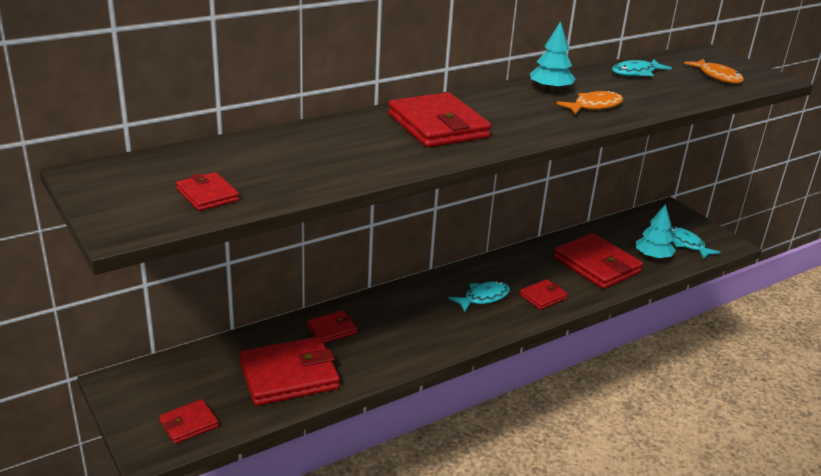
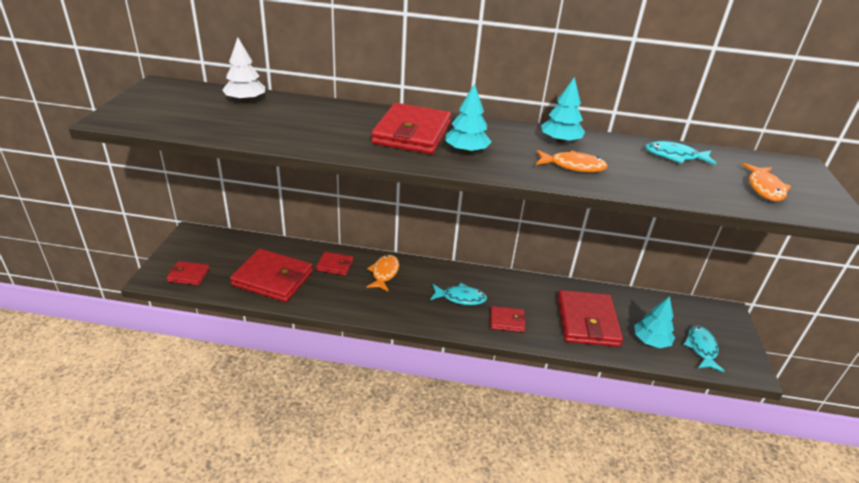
camera: 40 degrees right, 5 degrees up
(207, 195) = (187, 118): red wallet -> none
(224, 154) = (245, 100): none -> white tree
(389, 312) = (384, 273): none -> orange fish
(506, 124) = (466, 151): none -> turquoise tree

